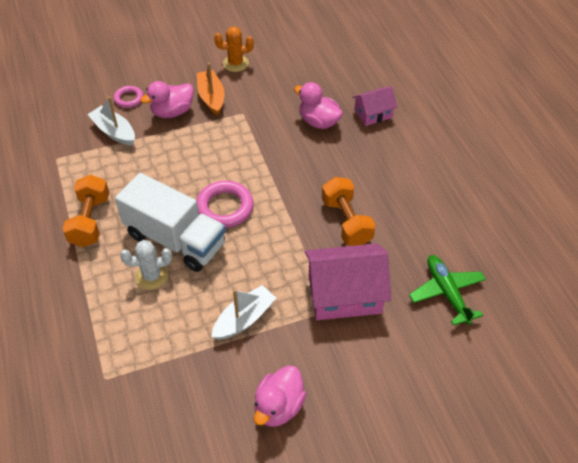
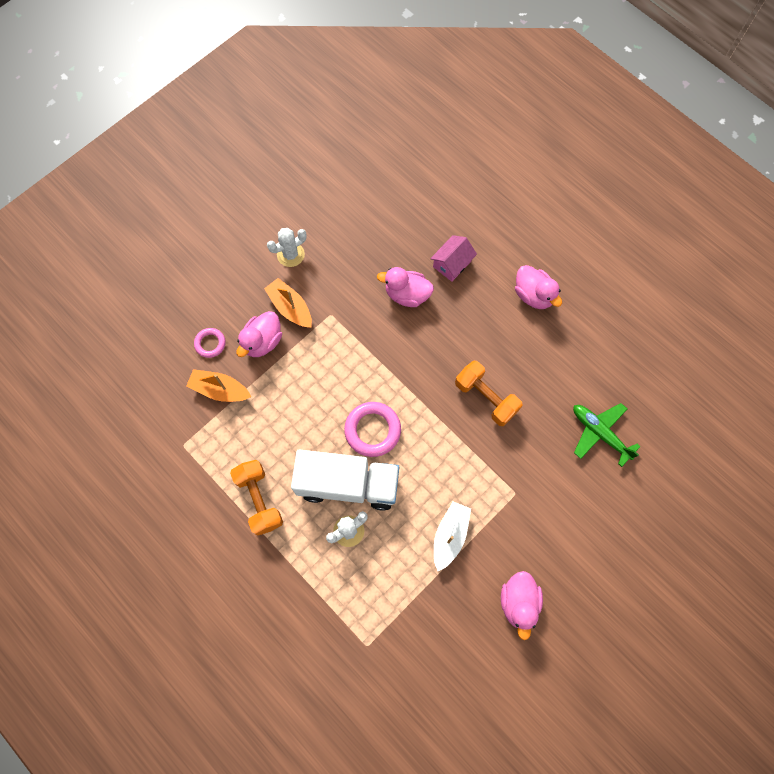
camera: 25 degrees left, 20 degrees up
(114, 132) = (220, 390): white boat -> orange boat
(235, 63) = (290, 254): orange cactus -> white cactus
(344, 294) = (519, 473): pink house -> none
(438, 161) = (533, 295): none -> pink duck

